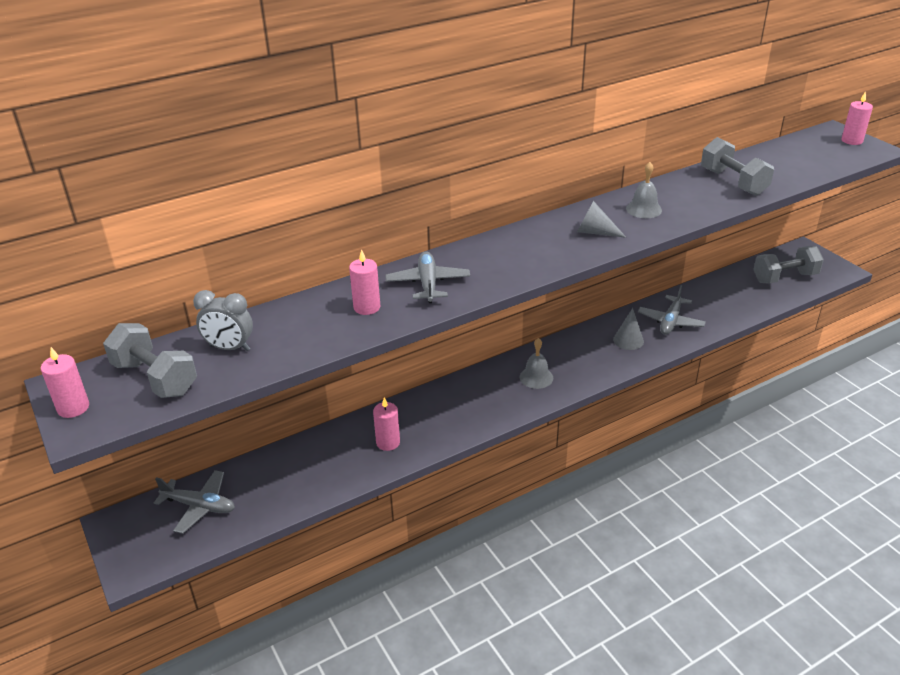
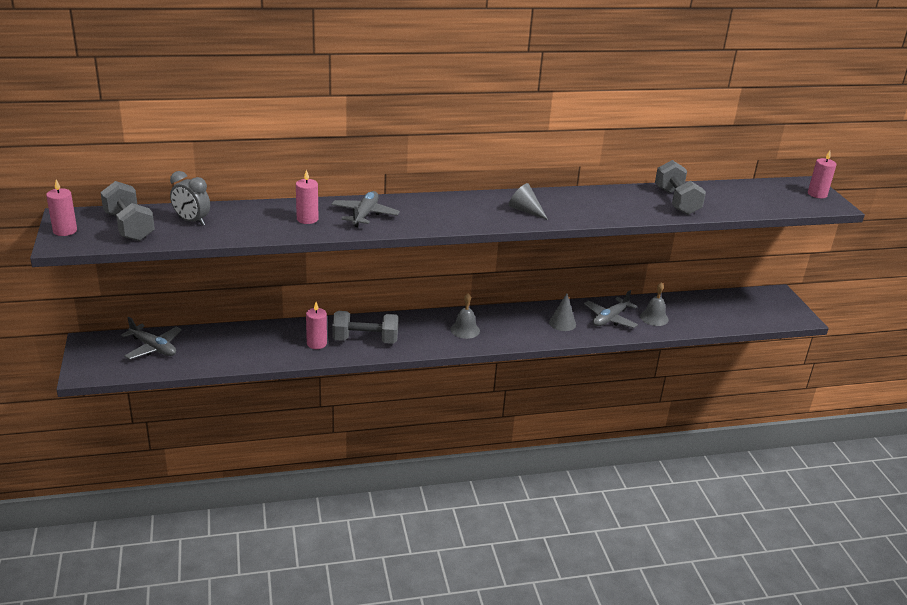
camera: 15 degrees right, 5 degrees down
(644, 209) = (580, 204): grey bell -> grey bell (654, 318)
(784, 278) = (741, 311): grey dumbbell -> grey dumbbell (365, 340)

